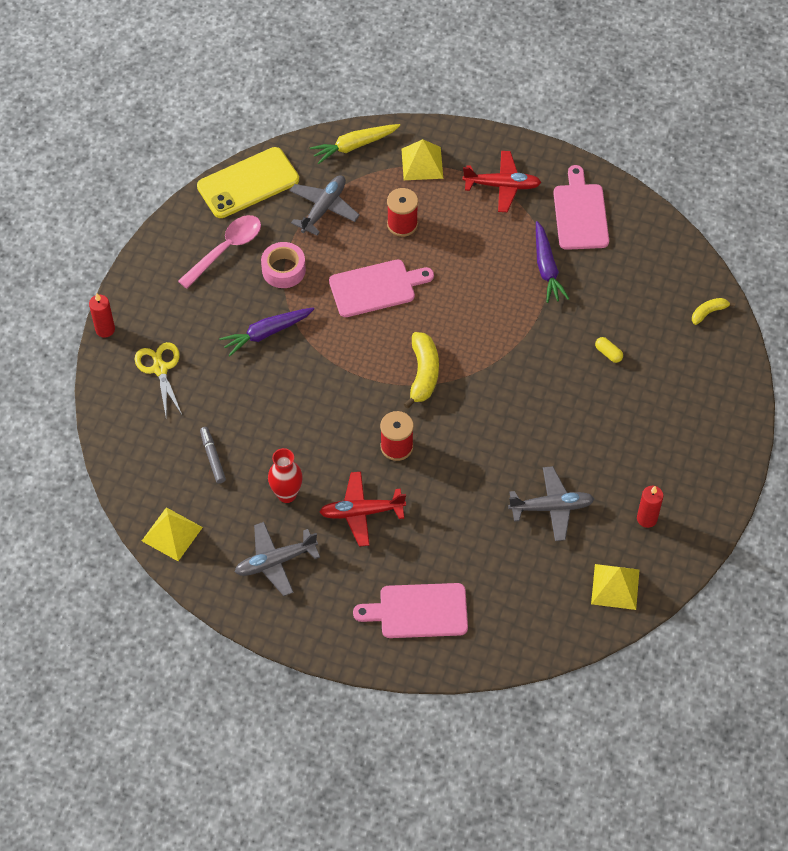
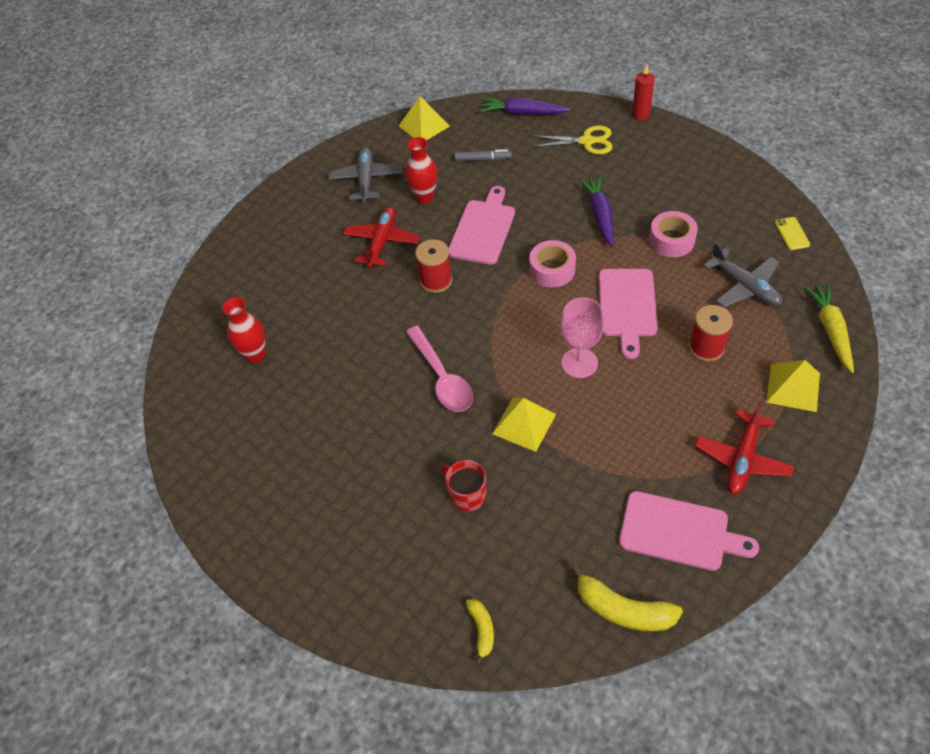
camera: 115 degrees right, 5 degrees down
(225, 250) = (709, 203): pink spoon -> pink spoon (441, 377)
(248, 183) = (792, 234): yellow phone -> yellow phone, size x0.41
(351, 355) = (552, 270): none -> pink tape
(418, 611) = (269, 259): pink cutting board -> pink cutting board (483, 229)
(423, 374) = (508, 320): yellow banana -> yellow banana (623, 609)
(451, 309) = (579, 363): none -> pink goblet
(539, 569) = (255, 355): none -> red vase
(546, 268) = (605, 469): purple carrot -> purple carrot (522, 113)
(551, 507) = (311, 384): grey plane -> none
(608, 353) = (467, 494): yellow capsule -> red mug
(615, 586) = (202, 410): yellow pyramid -> yellow pyramid (524, 423)
(647, 518) = (255, 463): red candle -> none

